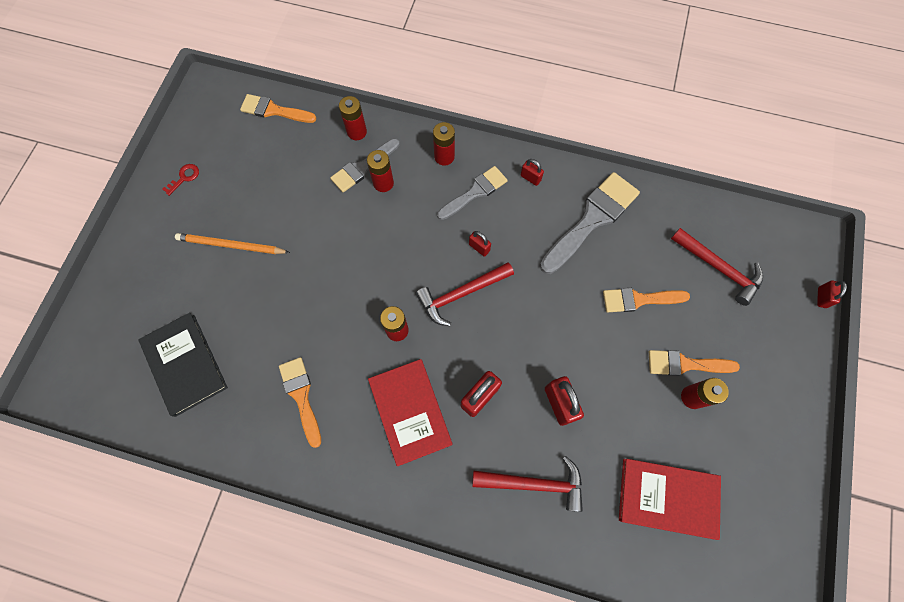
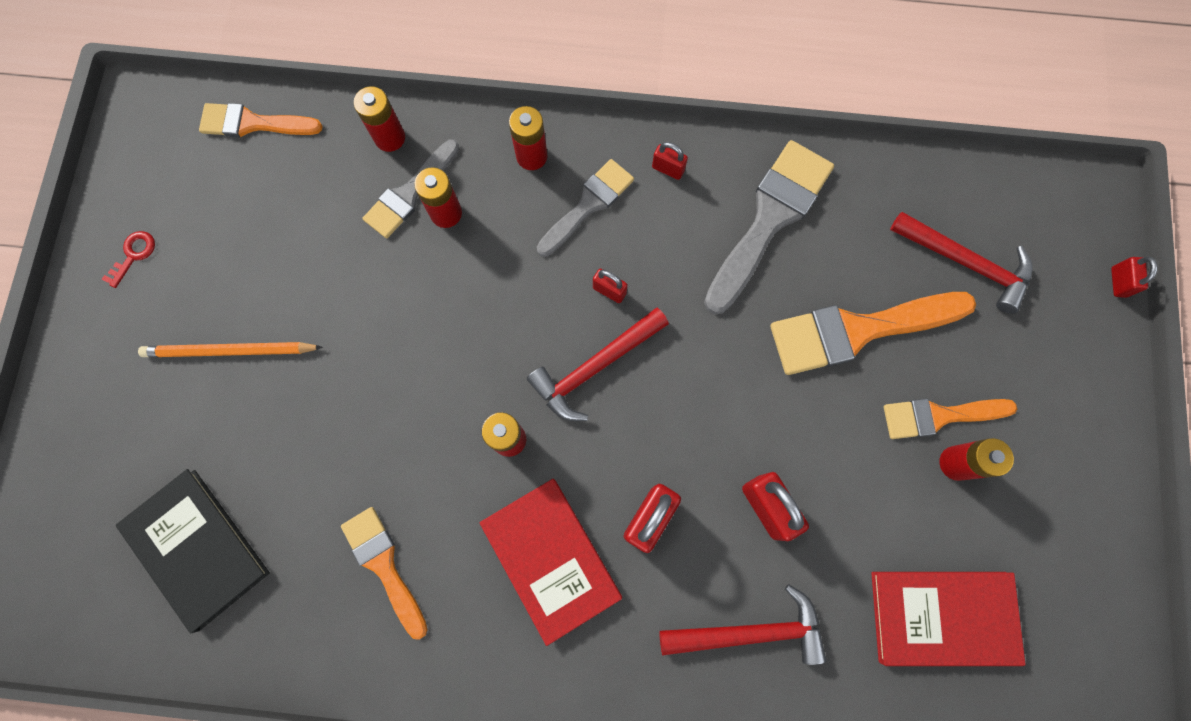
camera: 10 degrees left, 5 degrees up
(639, 299) = (857, 330): orange brush -> orange brush, size x1.61

